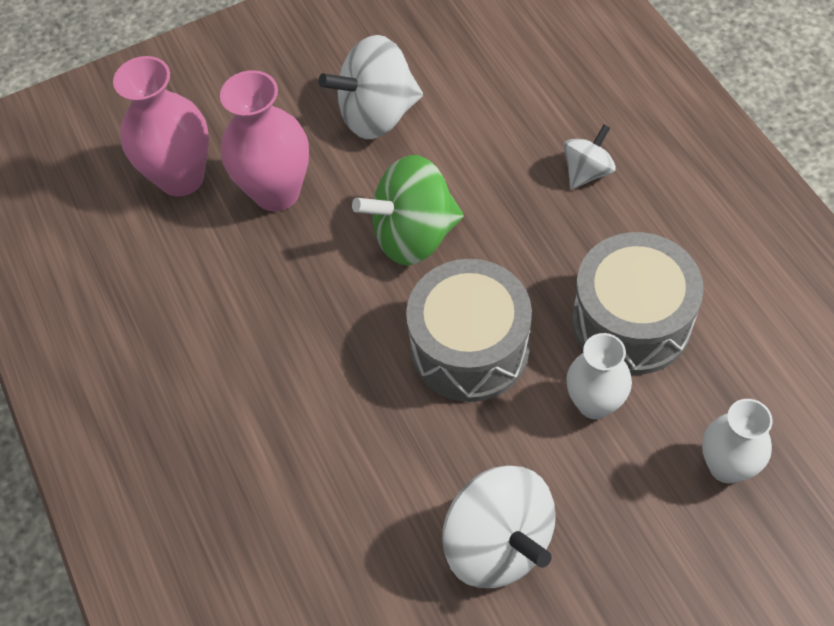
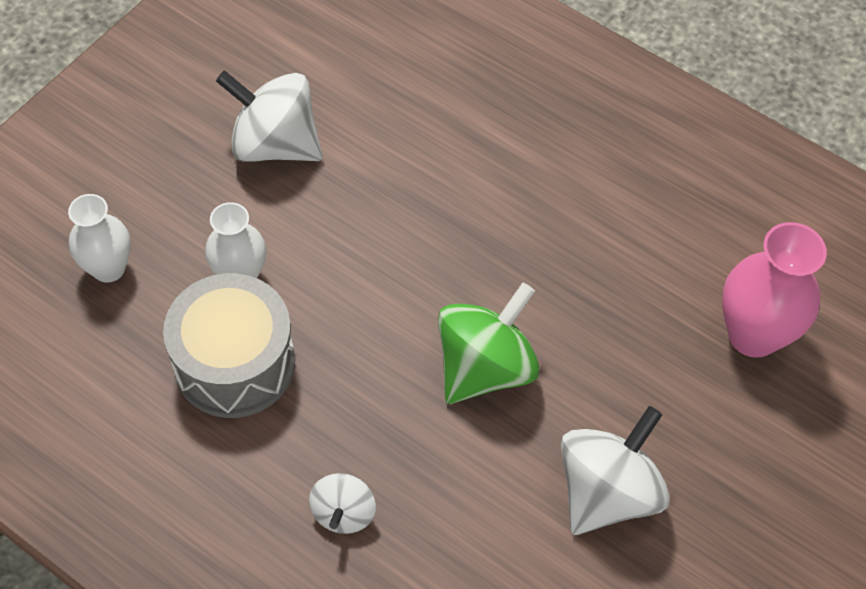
camera: 145 degrees right, 0 degrees up
(277, 192) = (648, 358): pink vase -> none
(470, 348) = (373, 281): grey drum -> none

